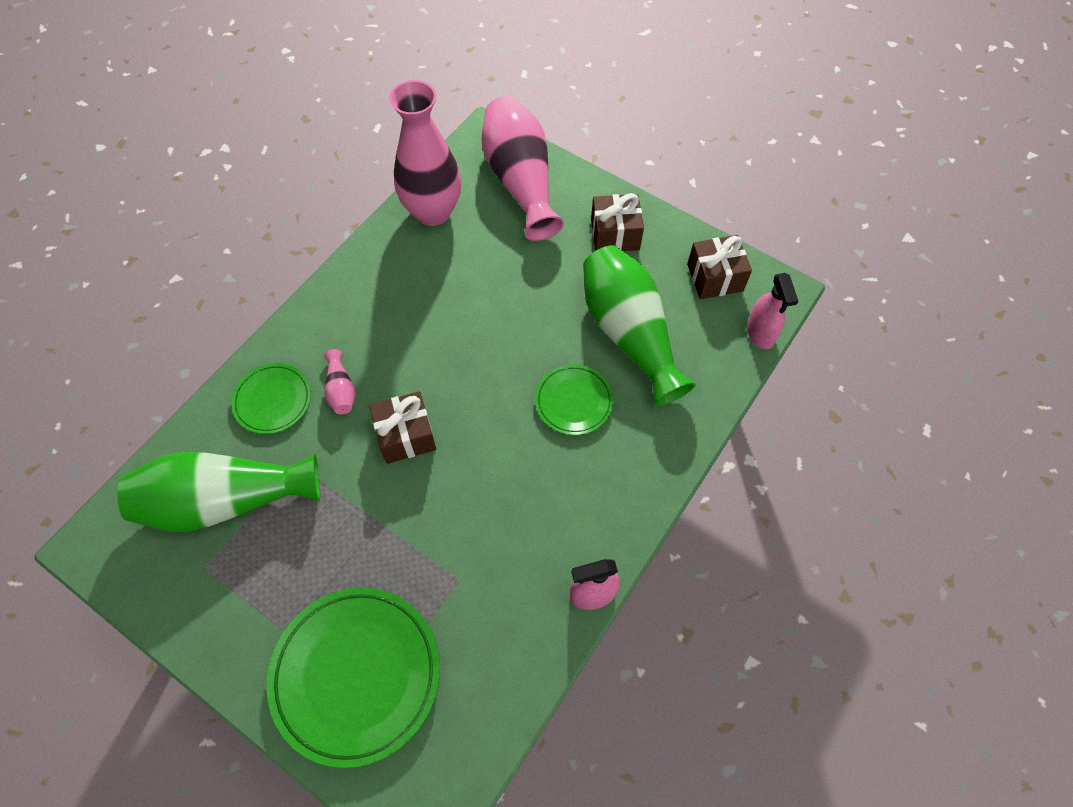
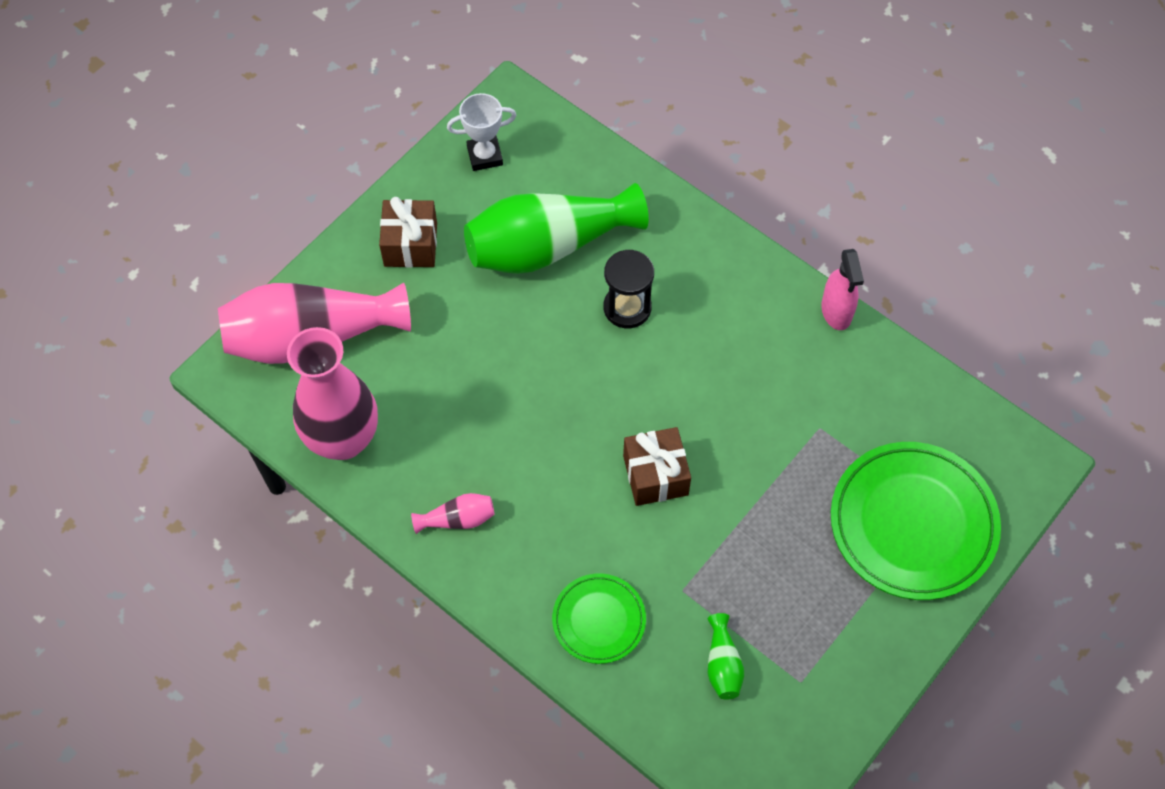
camera: 85 degrees left, 0 degrees up
(225, 500) = (722, 664): green vase -> green vase, size x0.41
(341, 390) = (592, 544): pink vase -> pink vase (458, 519)
(574, 401) = (627, 308): green plate -> black hourglass
(715, 277) = (485, 156): brown gift -> white trophy
(760, 333) = (561, 127): pink spray bottle -> none

